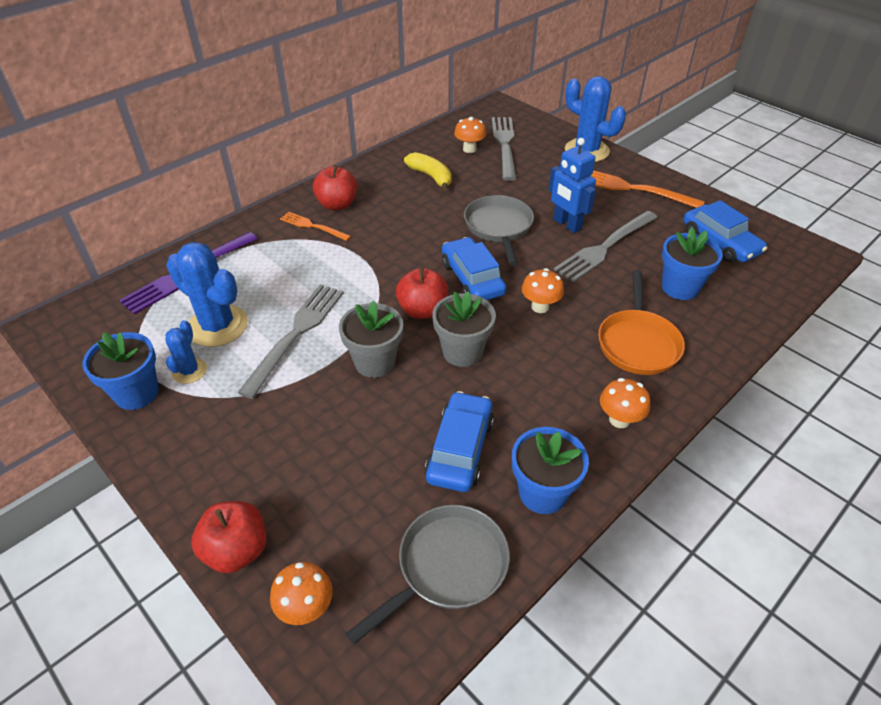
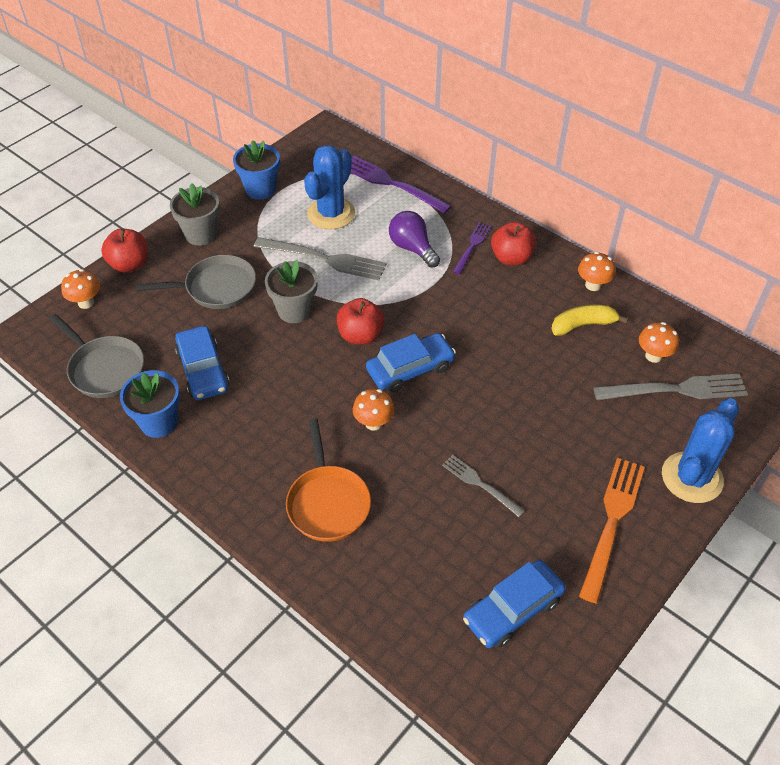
camera: 85 degrees right, 5 degrees up
(189, 371) = (282, 209): blue cactus -> none
(301, 265) = (412, 248): none -> purple light bulb
(312, 226) = (472, 246): orange fork -> purple fork
(431, 177) = (583, 325): yellow banana -> yellow banana turned 150 degrees counterclockwise
(460, 449) = (203, 370): blue car -> blue car turned 60 degrees clockwise
(462, 352) = (309, 366): grey flower pot -> grey flower pot (201, 234)
(499, 228) = (498, 388): grey pan -> grey pan (216, 288)
(566, 224) = (517, 449): blue robot -> none
(605, 248) = (480, 484): grey fork -> grey fork, size x0.58
(619, 419) = (230, 478): orange mushroom -> orange mushroom (593, 285)
(638, 343) = (327, 502): orange pan -> orange pan turned 105 degrees counterclockwise
(680, 288) = (418, 552): blue flower pot -> none

